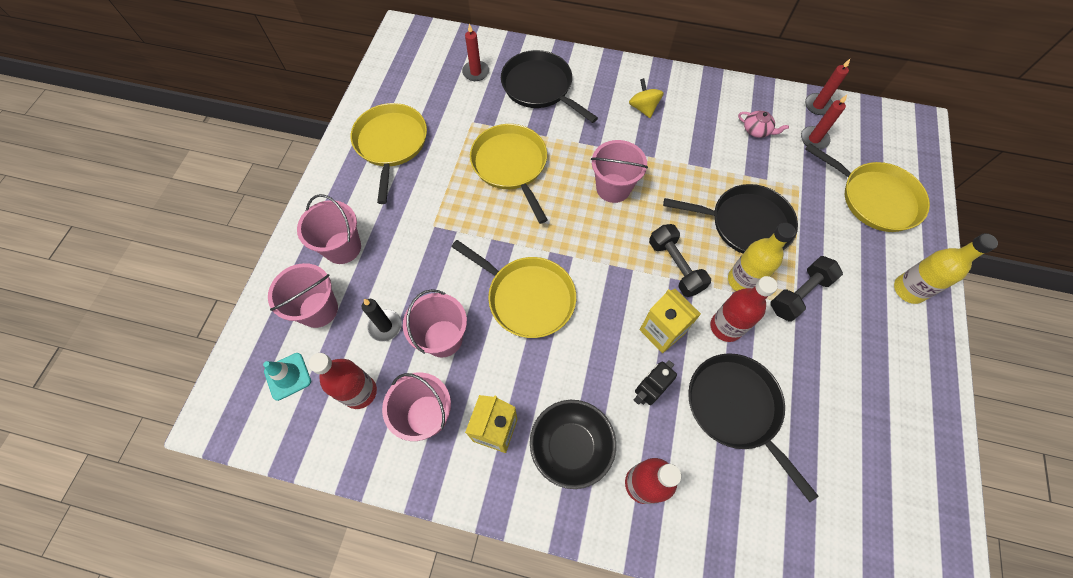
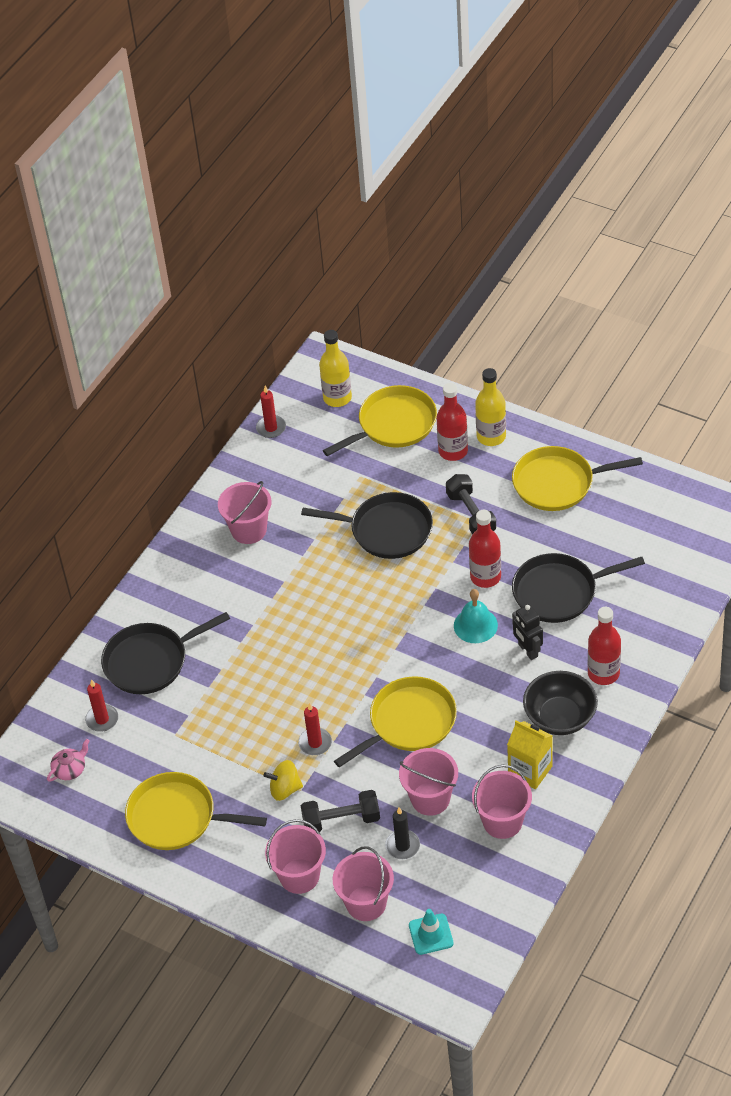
camera: 70 degrees left, 15 degrees down
(360, 392) = (464, 873): red bottle -> red bottle (453, 451)
(511, 165) = (248, 708): yellow pan -> yellow pan (557, 483)
(613, 188) = (309, 625): pink bucket -> pink bucket (249, 530)
(643, 108) = (217, 574): yellow spinning top -> yellow spinning top (285, 789)
(662, 331) = (475, 625): yellow carton -> turquoise bell
(675, 266) = (414, 597): black dumbbell -> black dumbbell (341, 820)
(742, 280) = (445, 551): yellow bottle -> yellow bottle (337, 398)
(745, 224) = (387, 530): black pan -> black pan turned 75 degrees clockwise
(756, 130) = (283, 487): pink teapot -> pink teapot (70, 769)
(814, 139) = (311, 445): red candle -> red candle (315, 743)

